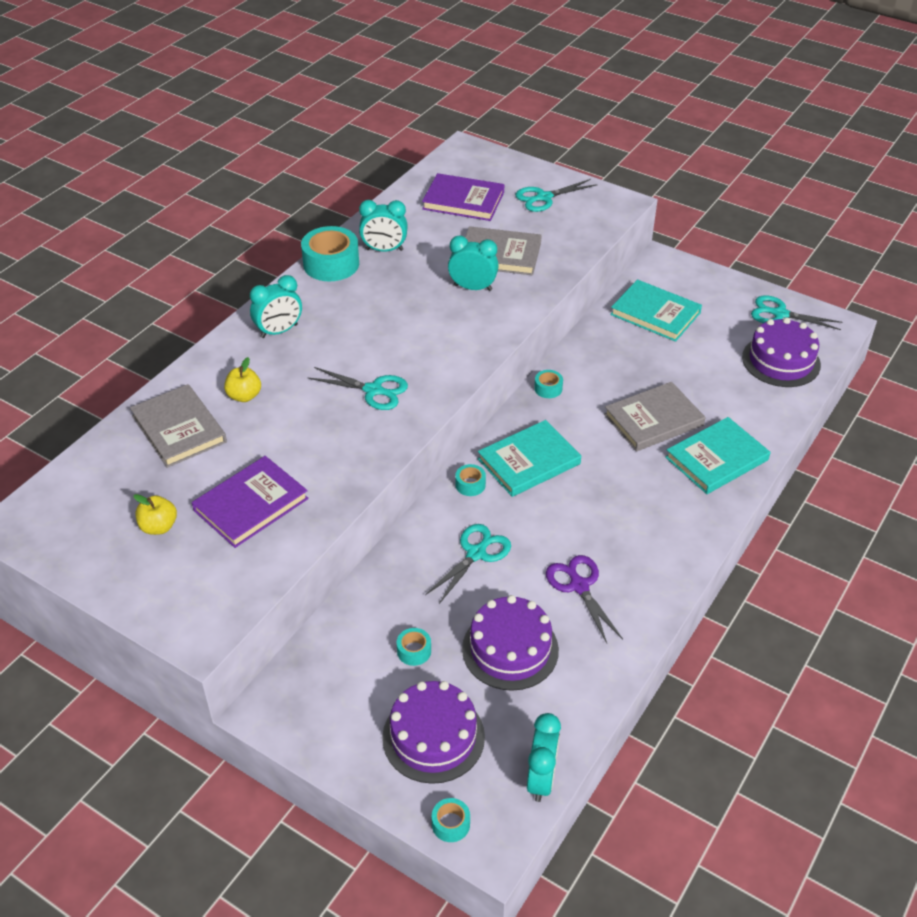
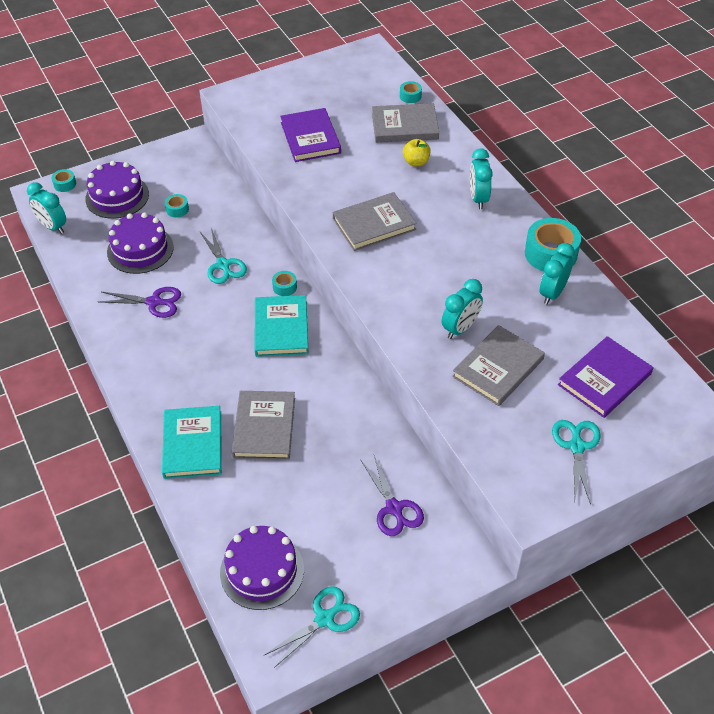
camera: 120 degrees right, 5 degrees up
(159, 527) = (323, 99): yellow apple -> none
(373, 390) = (374, 224): turquoise scissors -> grey book
(548, 388) = (350, 377): turquoise tape -> turquoise tape (410, 96)
(655, 314) = (394, 508): turquoise book -> purple scissors

